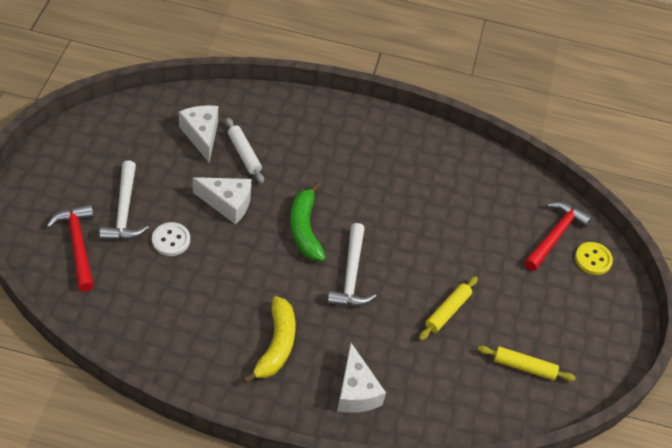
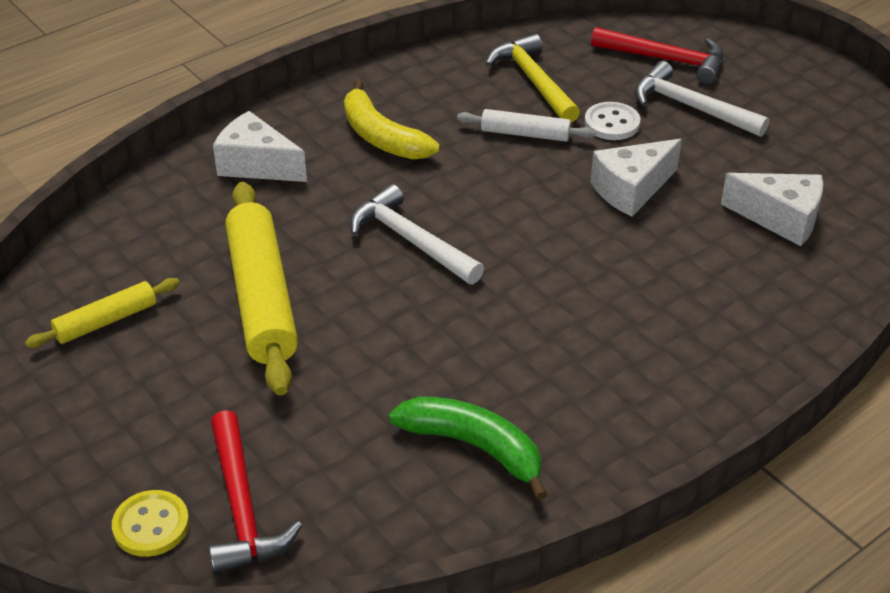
camera: 135 degrees right, 10 degrees down
(155, 300) = (533, 81): none -> yellow hammer
(244, 154) = (713, 243): white rolling pin -> white rolling pin (525, 134)
(305, 229) = (525, 237): green banana -> green banana (474, 447)
(447, 311) = (262, 298): yellow rolling pin -> yellow rolling pin, size x1.91

